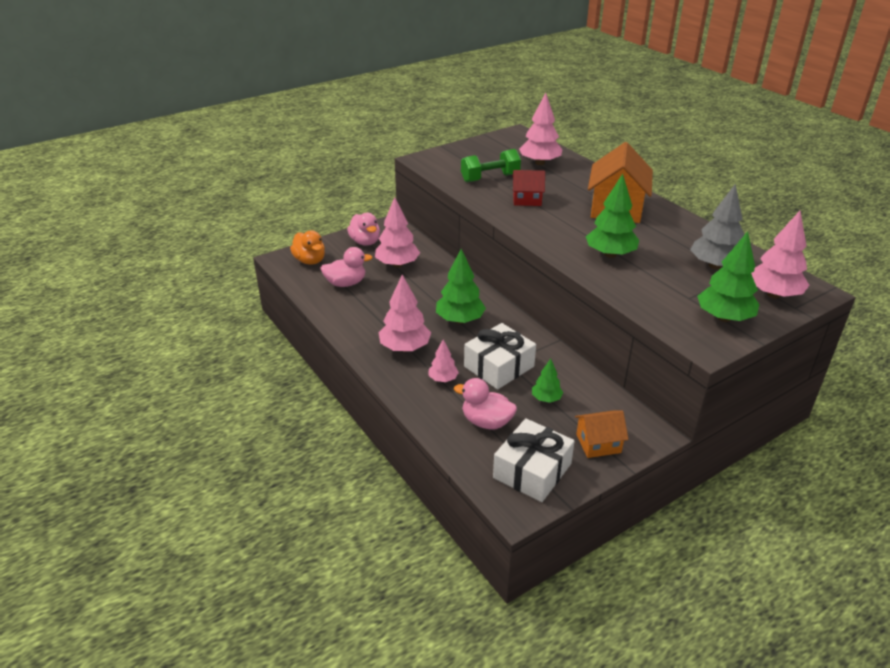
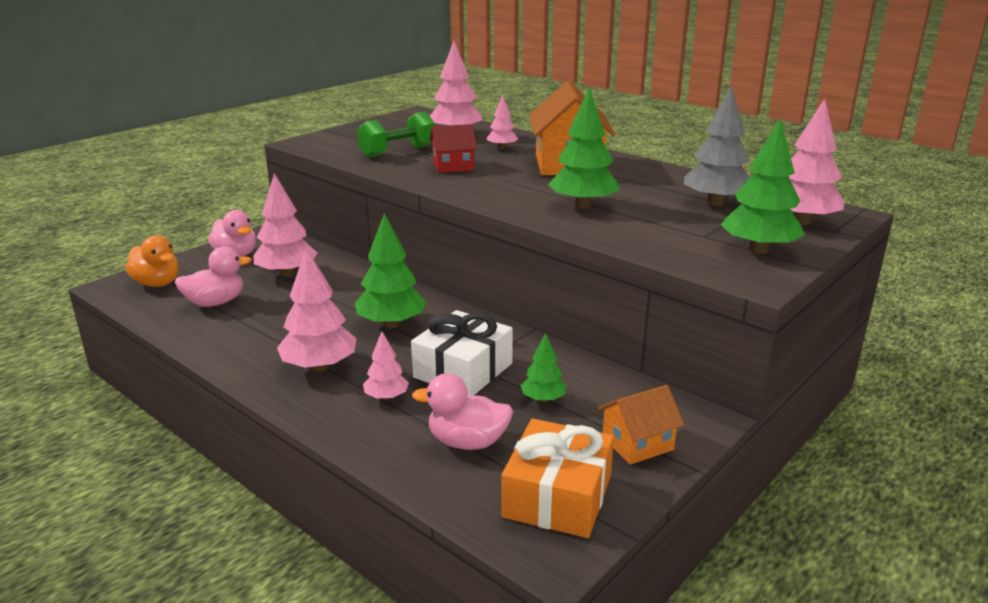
camera: 15 degrees left, 10 degrees down
(532, 471) = (557, 496): white gift -> orange gift
(571, 183) = (502, 148): none -> pink tree

